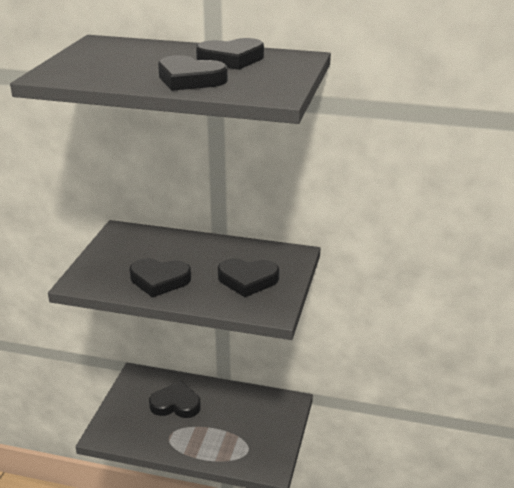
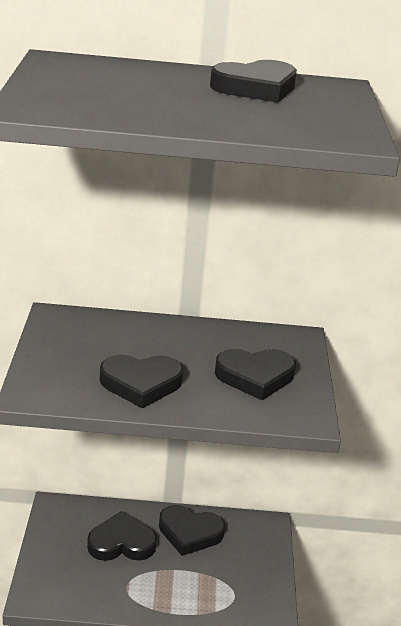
camera: 15 degrees left, 0 degrees up
(190, 79) = (227, 116): black heart -> black heart (190, 533)

